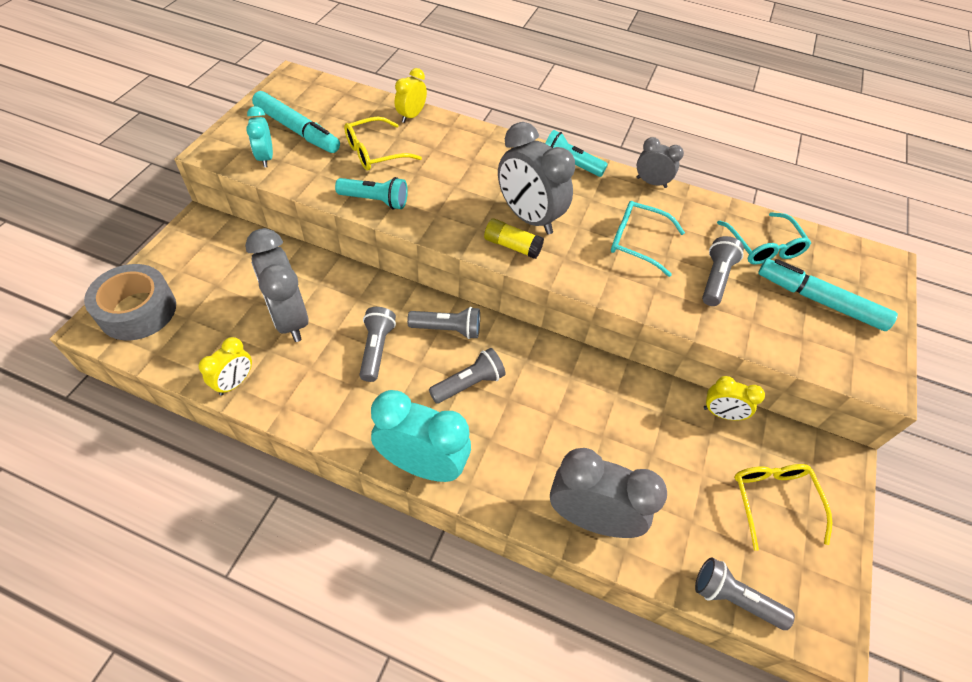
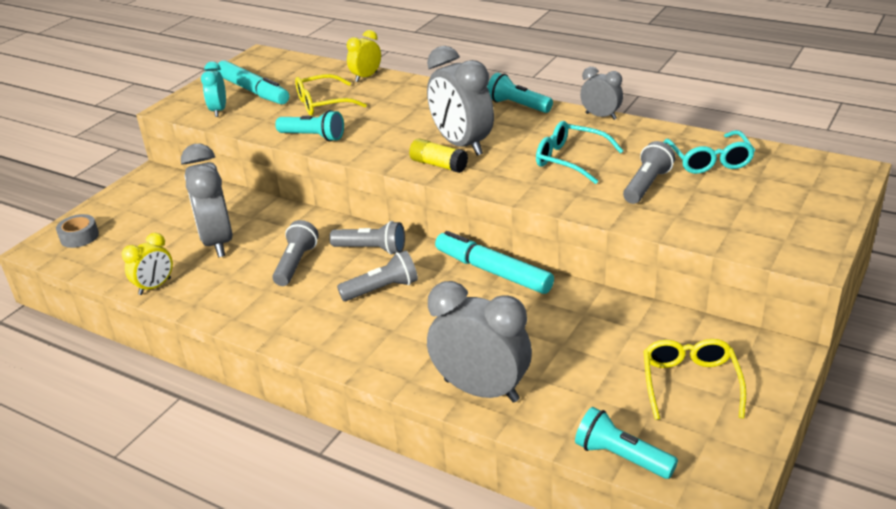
camera: 15 degrees right, 20 degrees down
(137, 310) = (79, 237): grey tape -> grey tape, size x0.53
(422, 464) = (319, 347): turquoise clock -> none
(721, 413) = (650, 314): yellow clock -> none
(734, 599) = (621, 457): grey flashlight -> turquoise flashlight
(819, 300) = (760, 200): turquoise marker -> turquoise marker (493, 271)

